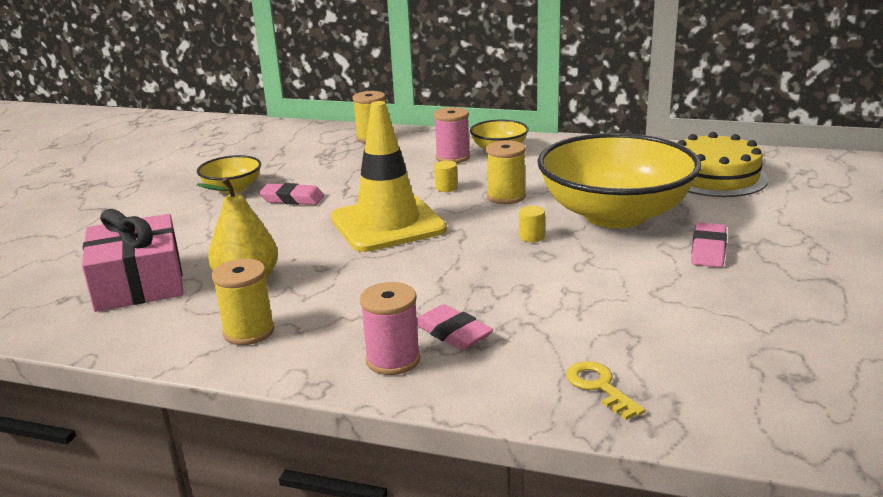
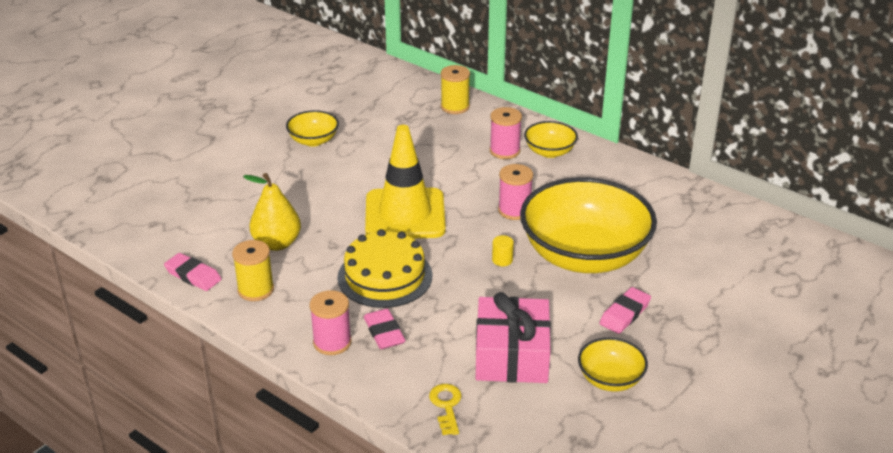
camera: 20 degrees right, 10 degrees up
(139, 283) = (206, 223): pink gift -> pink gift (512, 355)
(292, 199) = (351, 165): pink eraser -> pink eraser (193, 275)
(446, 188) = (475, 186): yellow cylinder -> none
(506, 197) = (514, 210): yellow spool -> pink spool
(715, 177) = (704, 237): yellow cake -> yellow cake (385, 276)
(759, 308) = (610, 379): none -> yellow bowl

